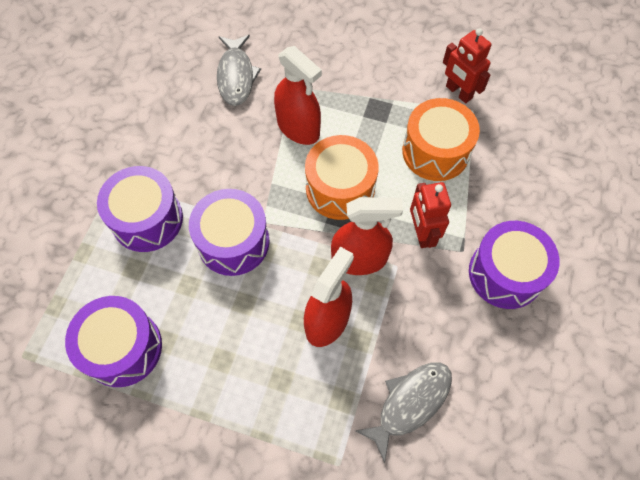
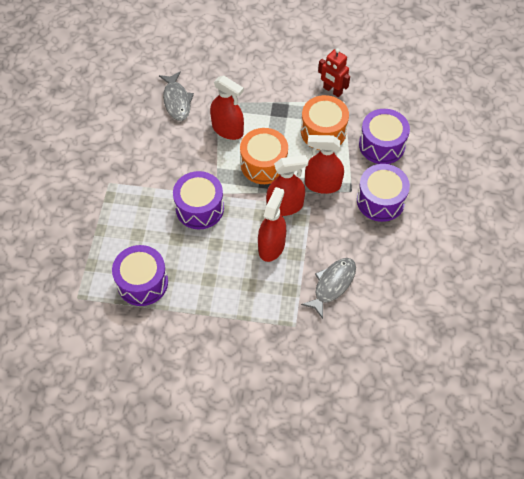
camera: 10 degrees left, 5 degrees down
(147, 219) = (138, 203): purple drum -> purple drum (382, 145)
(421, 233) = (322, 184): red robot -> red spray bottle

